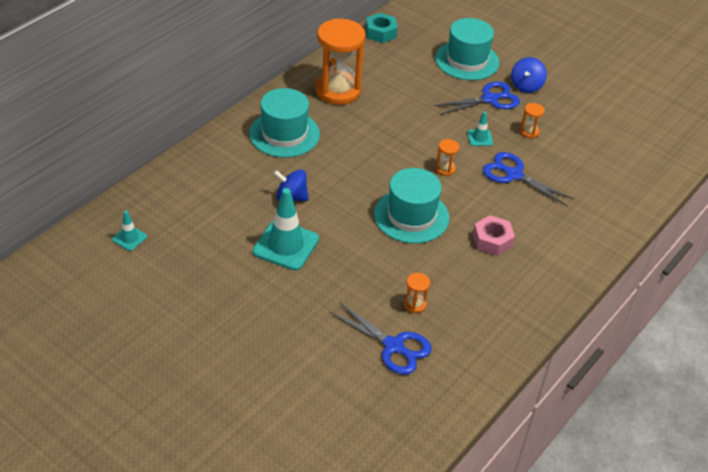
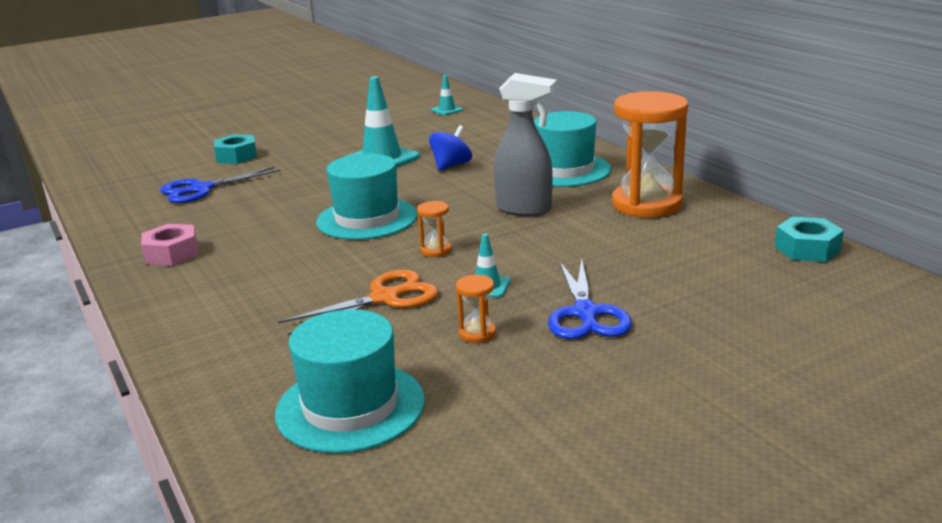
camera: 115 degrees right, 20 degrees down
(304, 359) = (236, 156): none -> turquoise nut
(366, 142) = (525, 209): none -> grey spray bottle
(415, 304) = (237, 204): orange hourglass -> none
(467, 60) = (713, 312): turquoise hat -> turquoise hat (350, 407)
(492, 240) = (277, 259): pink nut -> pink nut (172, 253)
(514, 175) = (384, 298): blue scissors -> orange scissors
(526, 86) = (615, 360): blue spinning top -> none

